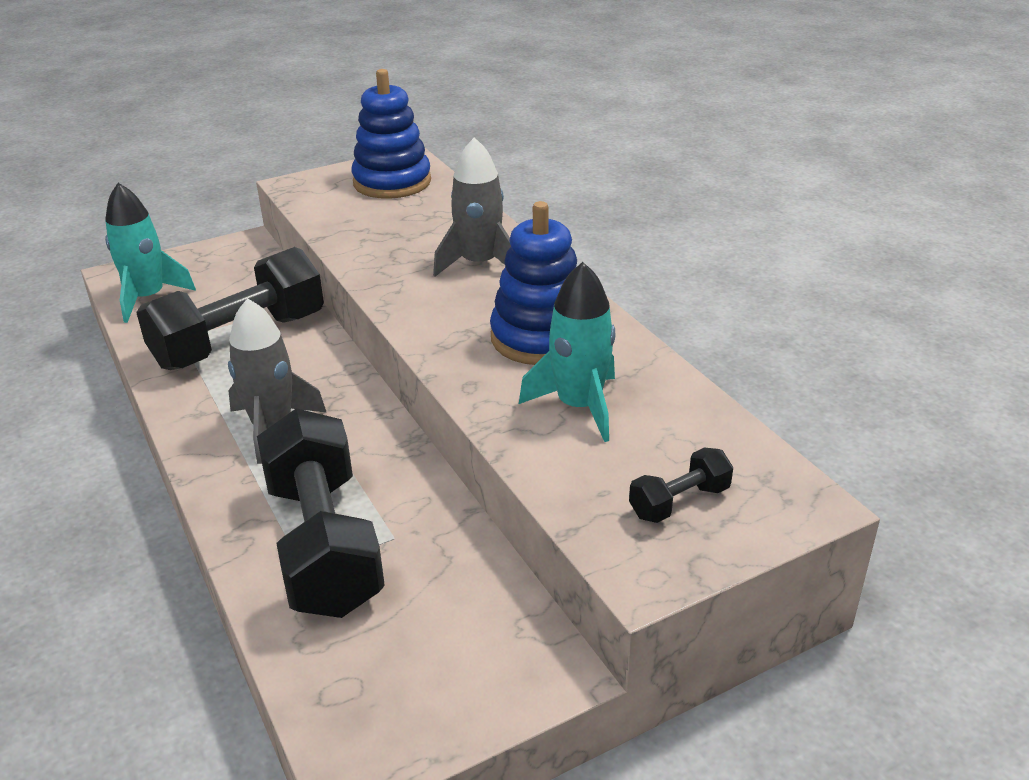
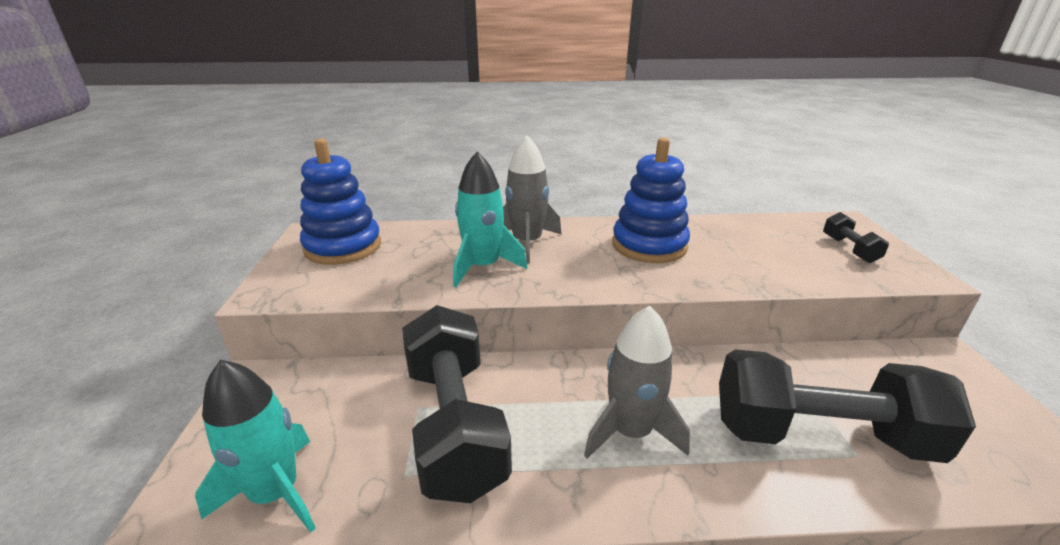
camera: 65 degrees left, 5 degrees down
(579, 406) = (741, 253): turquoise rocket -> turquoise rocket (483, 267)

